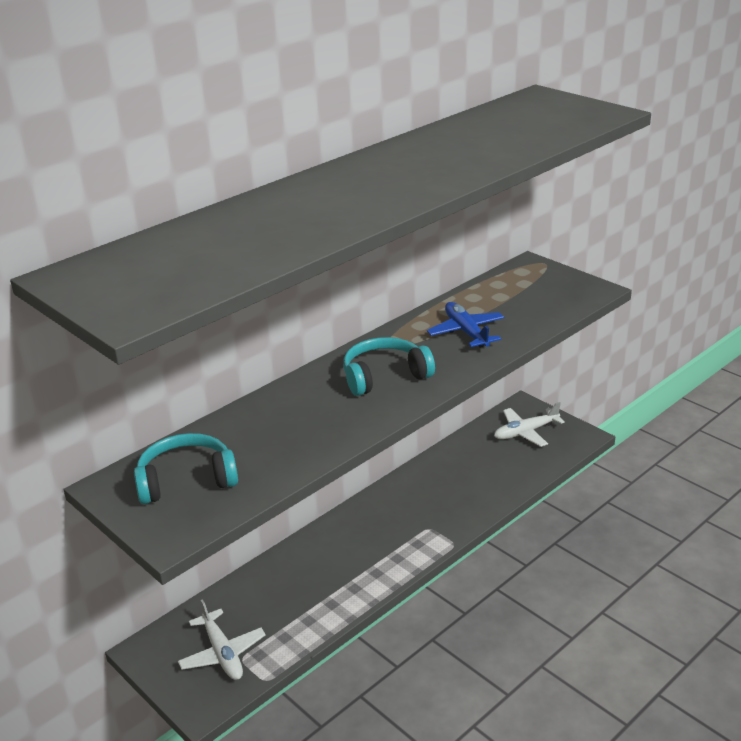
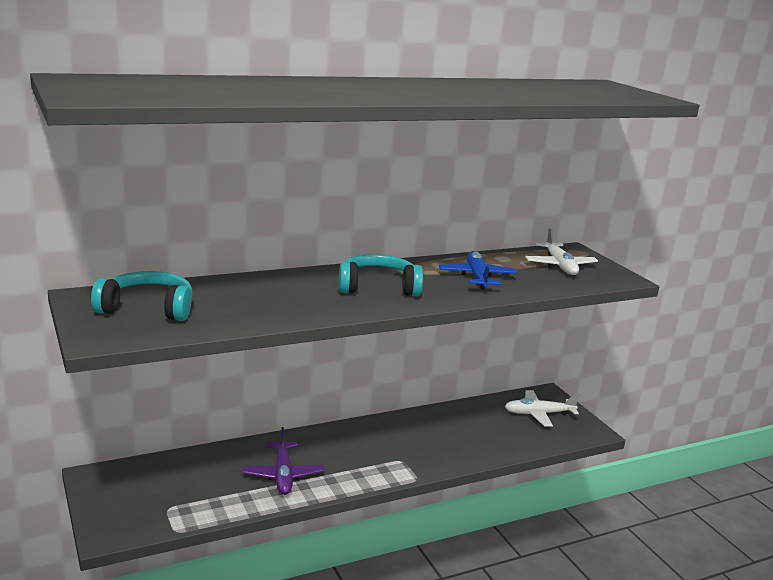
camera: 15 degrees right, 10 degrees down
(222, 653) = (155, 499): white plane -> white plane (559, 265)
(328, 583) = (283, 475): none -> purple plane

